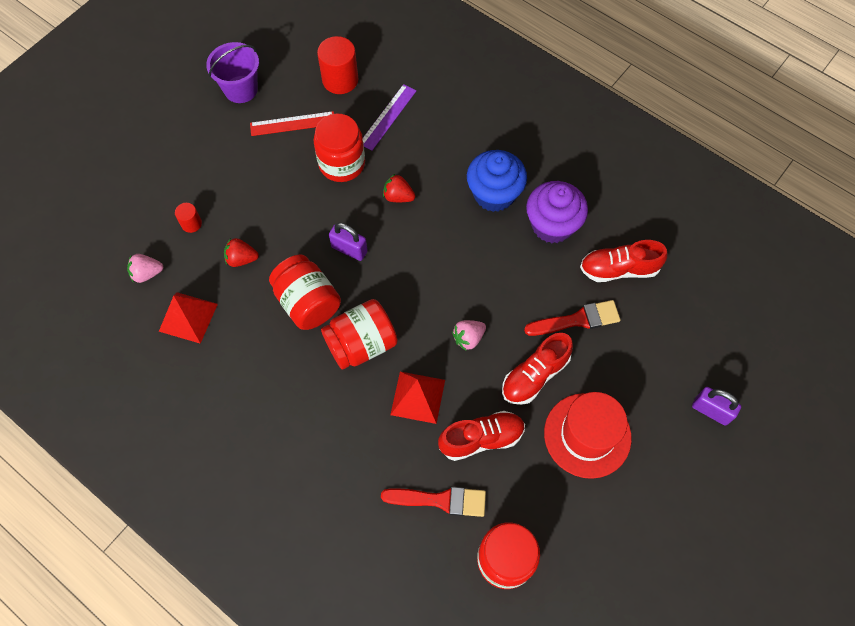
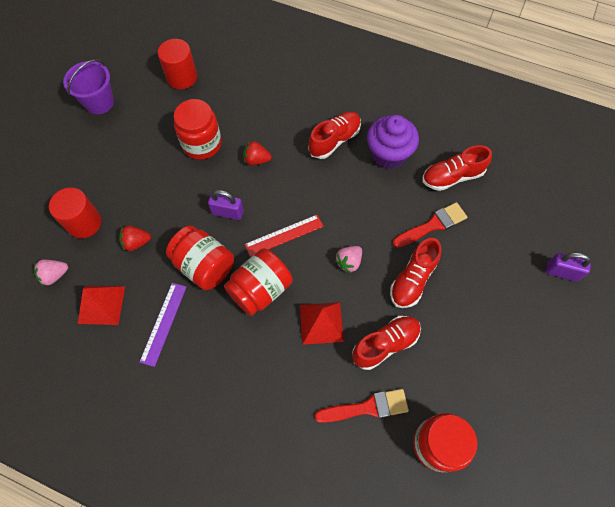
camera: 15 degrees left, 0 degrees up
(191, 223) = (84, 223): red cylinder -> red cylinder, size x1.90
(292, 124) = (151, 121): red ruler -> red ruler (284, 235)
(388, 117) = (229, 98): purple ruler -> purple ruler (163, 323)
(494, 194) = (334, 140): blue cupcake -> red shoe
(587, 435) = (471, 318): red hat -> none

